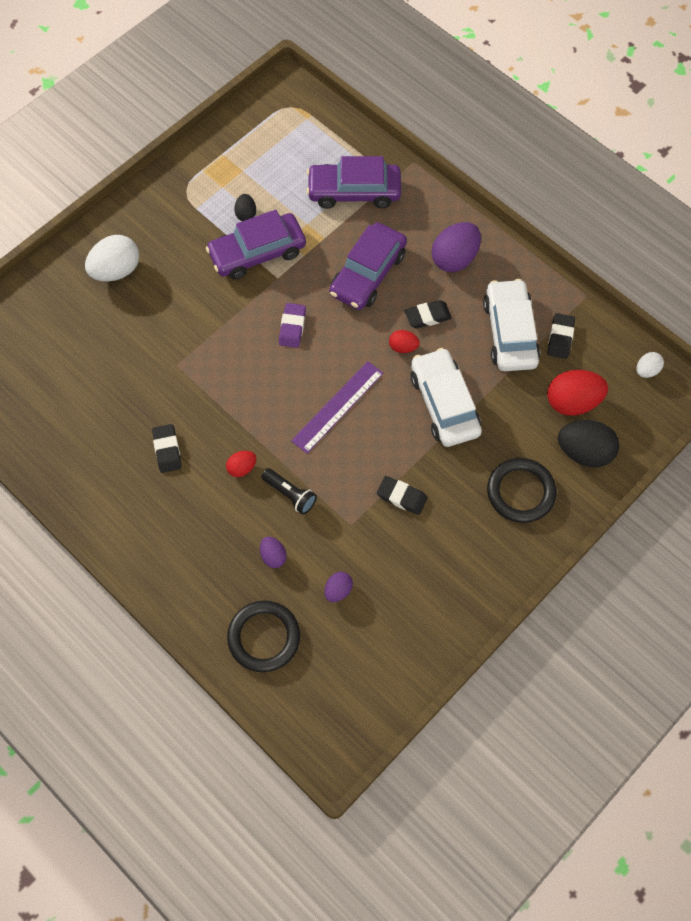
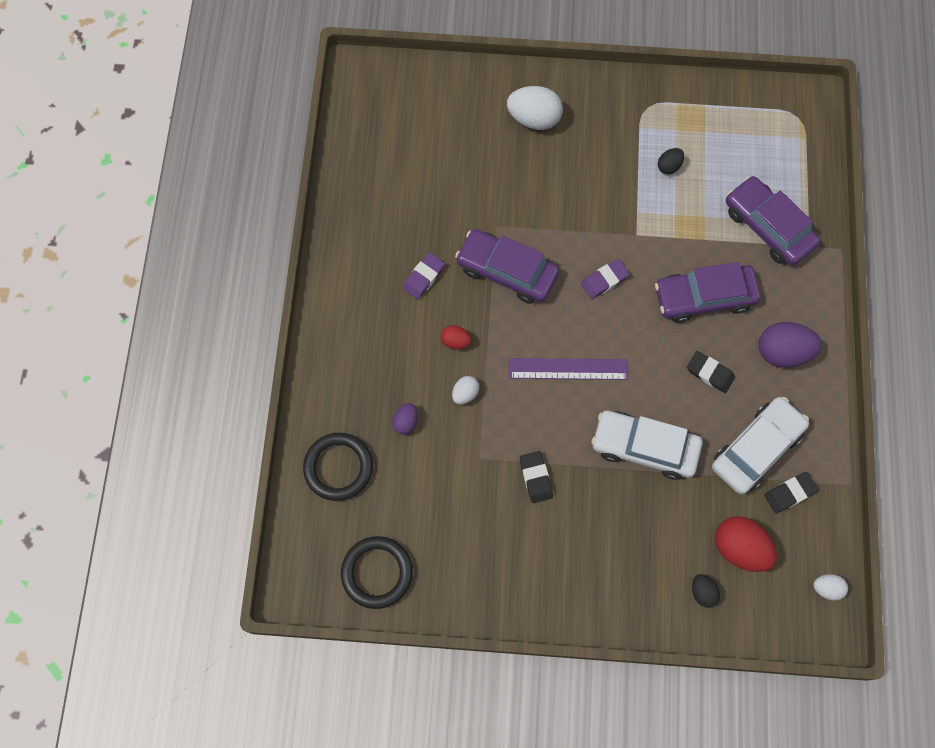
camera: 50 degrees right, 5 degrees up
(167, 450) = (424, 277): black eraser -> purple eraser
(257, 252) = (644, 202): purple car -> purple car (507, 271)
(290, 494) = (465, 393): black flashlight -> white egg
(338, 590) = (419, 491): purple egg -> none
(403, 347) = (664, 376): red egg -> none
(444, 404) = (644, 447): white car -> white car turned 105 degrees counterclockwise
(520, 492) = (621, 567): black ring -> black ring (377, 573)
(584, 452) = (702, 592): black egg -> black egg, size x0.53

